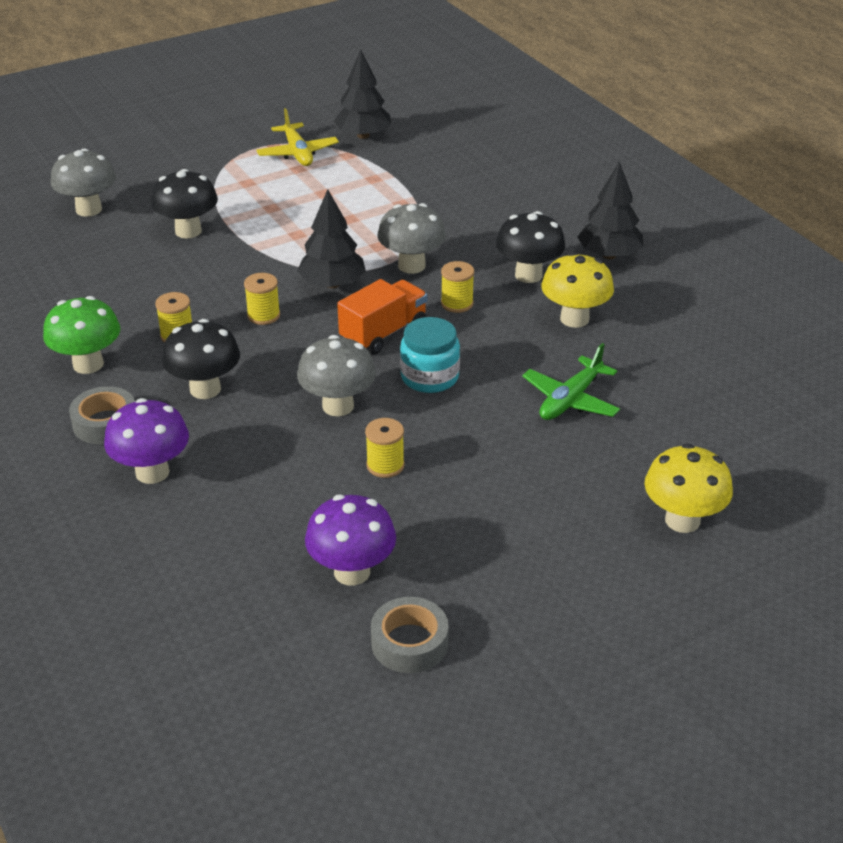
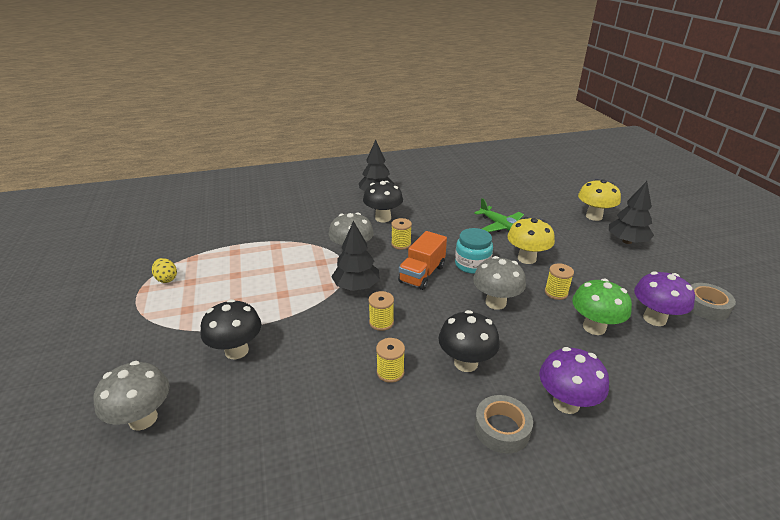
camera: 75 degrees left, 5 degrees down
(88, 364) = (414, 436): green mushroom -> green mushroom (594, 327)
(297, 153) = (167, 279): yellow plane -> yellow egg
(363, 135) = (172, 247): black tree -> black tree (627, 241)
(383, 333) = (422, 274): orange truck -> orange truck turned 120 degrees counterclockwise
(574, 319) = (430, 213): yellow mushroom -> yellow mushroom (526, 258)

